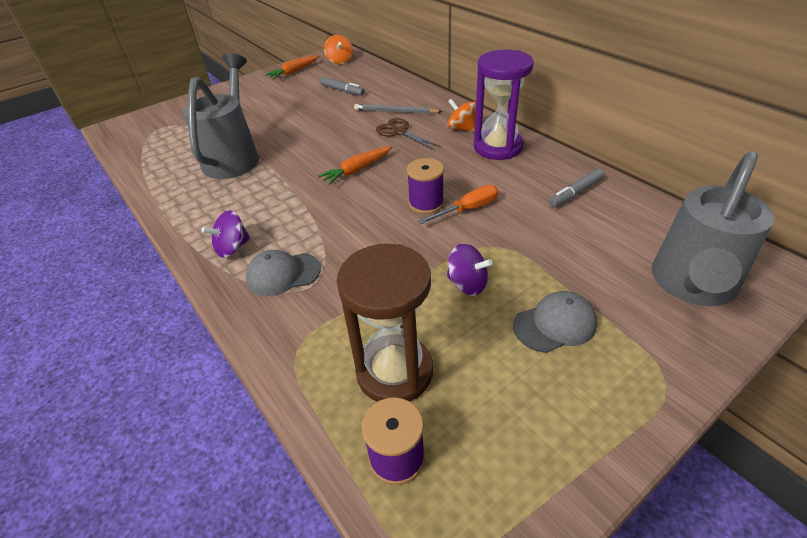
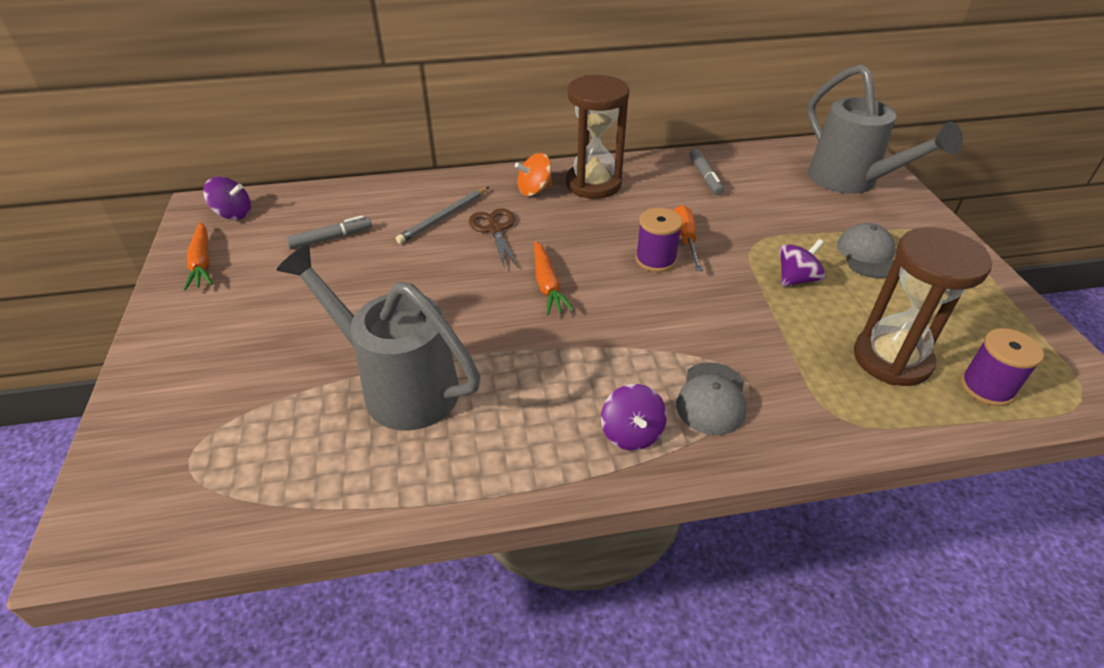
camera: 65 degrees left, 0 degrees up
(340, 61) = (233, 214): orange spinning top -> purple spinning top
(400, 132) = (495, 229): brown scissors -> brown scissors turned 90 degrees clockwise
(498, 147) = (593, 184): purple hourglass -> brown hourglass

